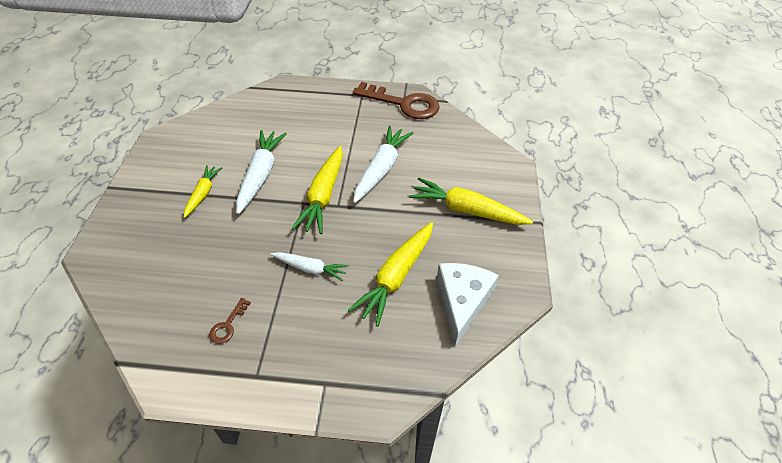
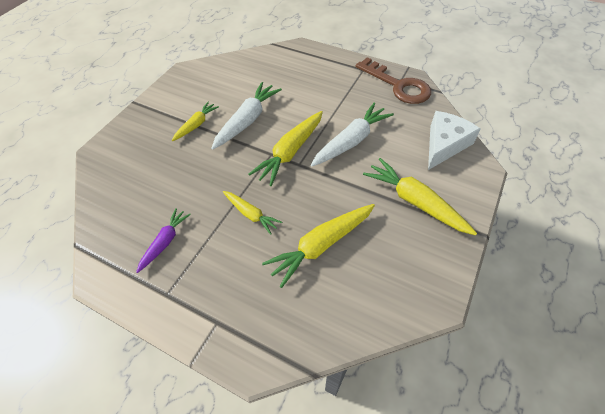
camera: 25 degrees right, 5 degrees up
(228, 325) = (165, 242): brown key -> purple carrot
(310, 269) = (251, 214): white carrot -> yellow carrot
(462, 302) = (372, 290): white cheese -> white cheese (444, 144)

